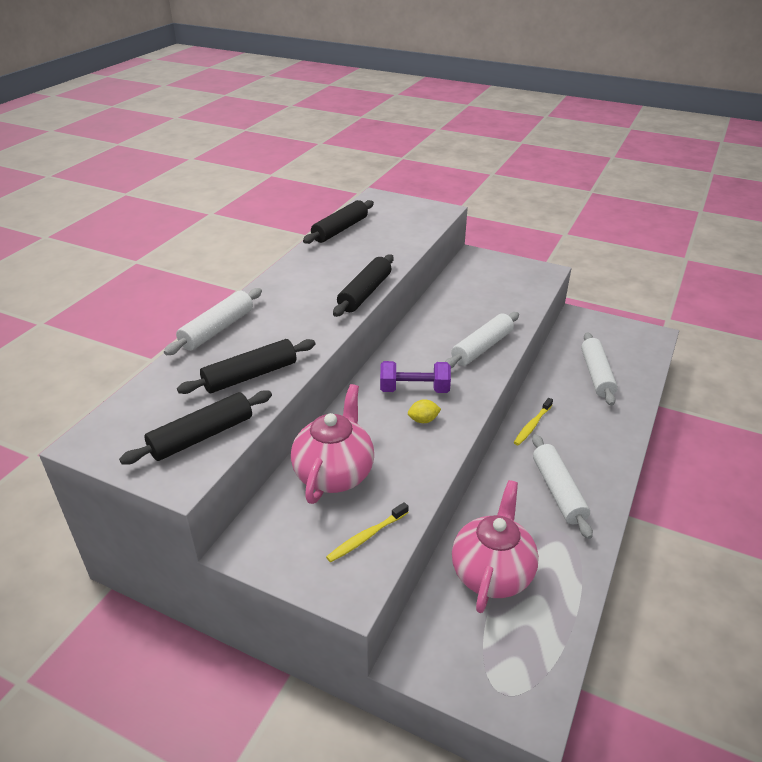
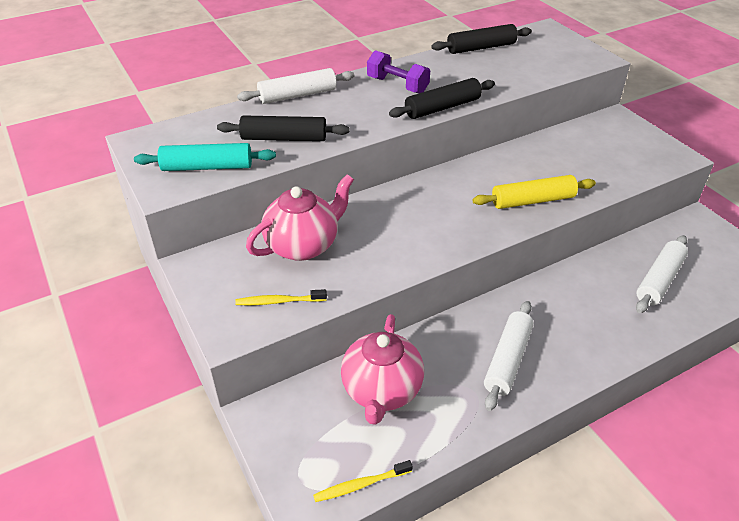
camera: 35 degrees right, 5 degrees up
(202, 436) = (207, 167): black rolling pin -> turquoise rolling pin
(414, 389) = (433, 210): purple dumbbell -> purple dumbbell (397, 85)
(423, 420) = (414, 237): yellow lemon -> none
(482, 347) = (533, 200): white rolling pin -> yellow rolling pin
(492, 573) = (381, 391): pink teapot -> pink teapot turned 135 degrees clockwise
(532, 425) = (542, 295): yellow toothbrush -> yellow toothbrush (360, 485)

